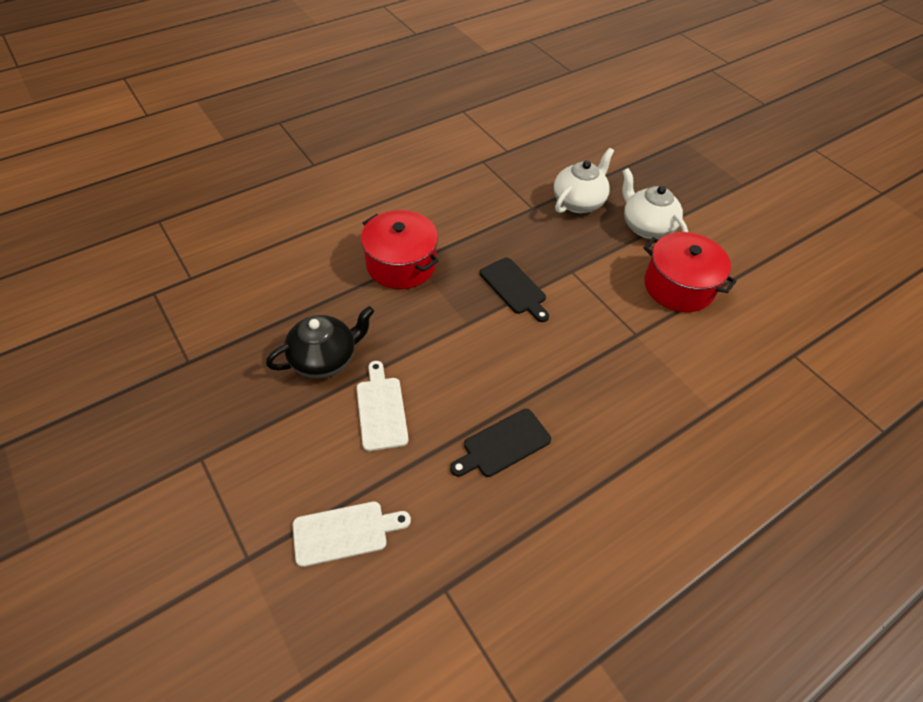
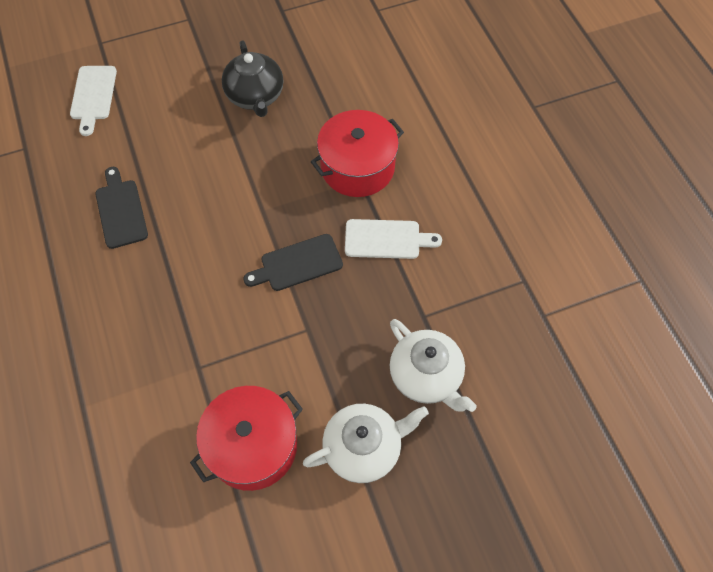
camera: 105 degrees right, 10 degrees up
(381, 409) = (189, 129): white cutting board -> white cutting board (386, 239)

